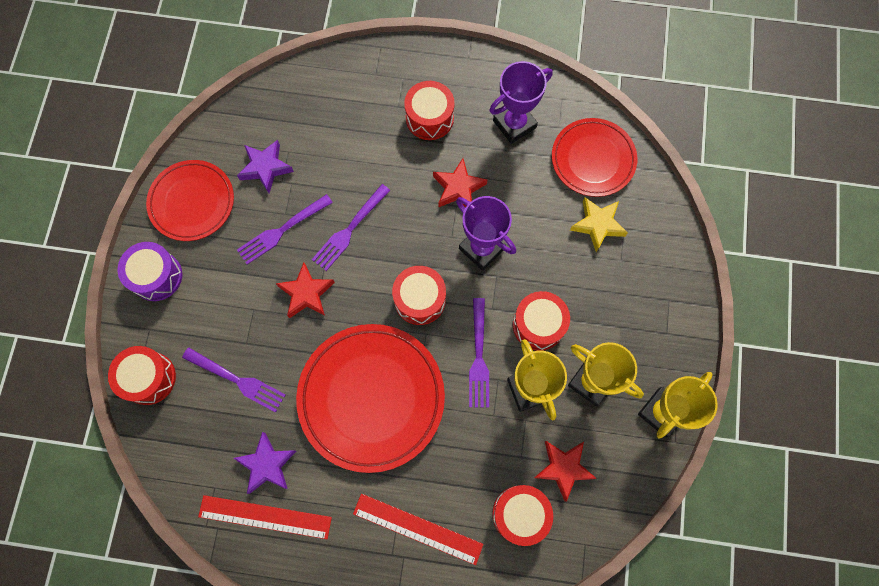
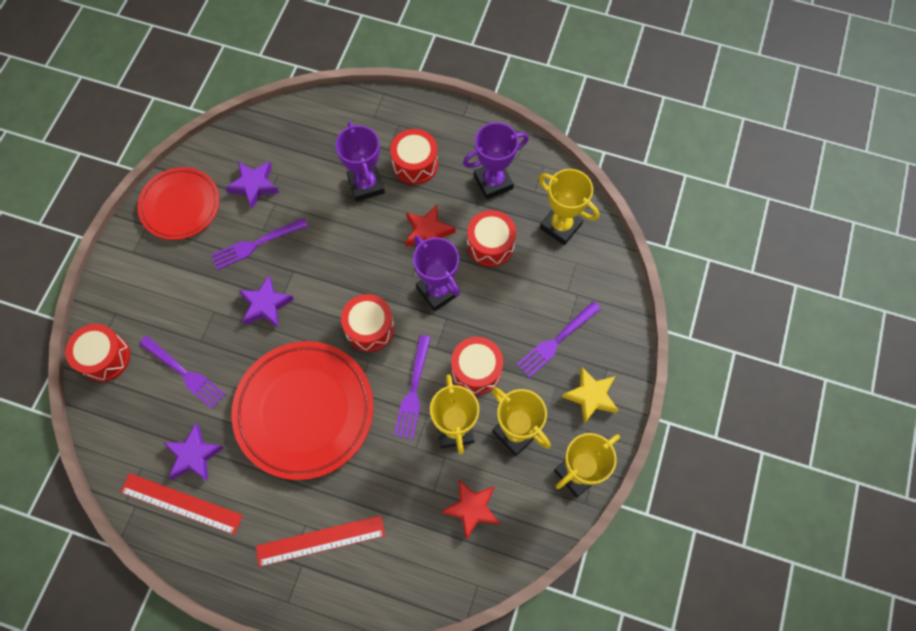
camera: 10 degrees right, 5 degrees down
(156, 276) = (133, 267): purple drum -> none
(306, 293) = (266, 305): red star -> purple star
(349, 230) = (318, 254): purple fork -> purple fork (556, 341)
(383, 148) = (366, 185): none -> purple trophy
(417, 529) = (320, 541): red ruler -> red ruler turned 45 degrees counterclockwise
(520, 514) = (421, 545): red drum -> red drum (490, 245)
(593, 159) = (560, 226): red plate -> yellow trophy
(597, 225) = (552, 287): yellow star -> yellow star (591, 396)

